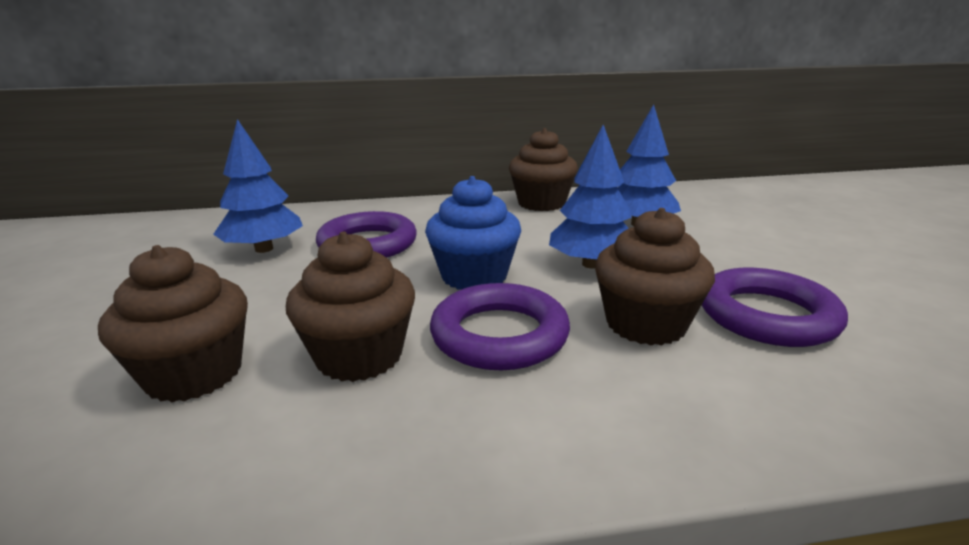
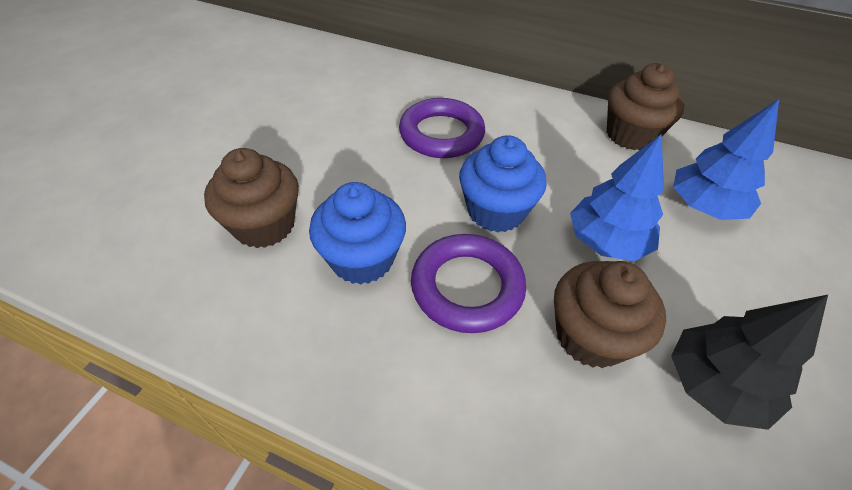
camera: 30 degrees right, 25 degrees up
(264, 249) = (366, 109): blue tree -> none
(359, 356) = (362, 259): brown cupcake -> blue cupcake
(767, 315) = (714, 385): purple ring -> black tree

